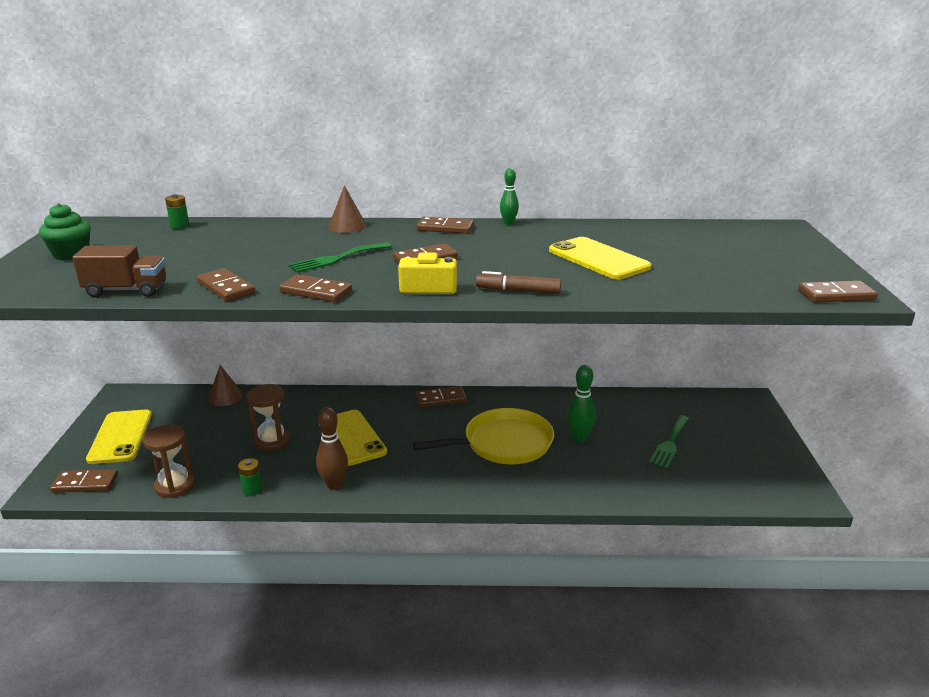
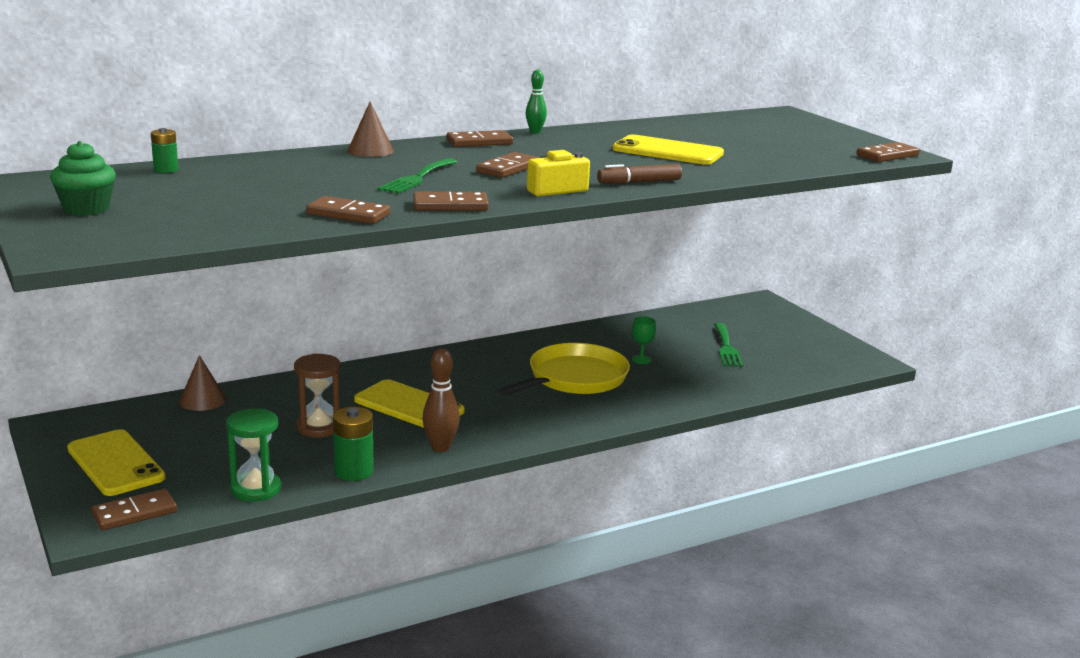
camera: 30 degrees left, 5 degrees down
(126, 290) = (238, 230): brown truck -> none
(175, 486) = (256, 489): brown hourglass -> green hourglass
(252, 489) = (354, 471): green battery -> green battery, size x1.62
(441, 399) = (466, 354): brown domino -> none
(579, 438) = (641, 359): green bowling pin -> green goblet

